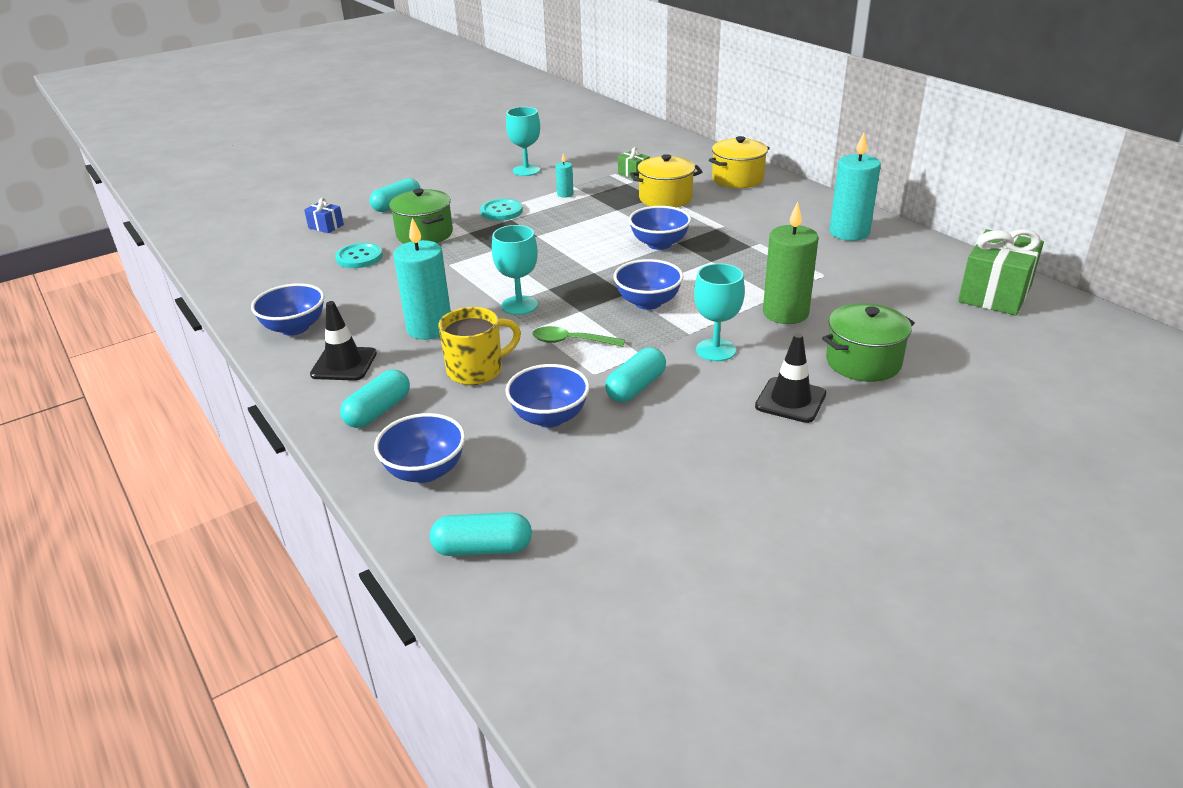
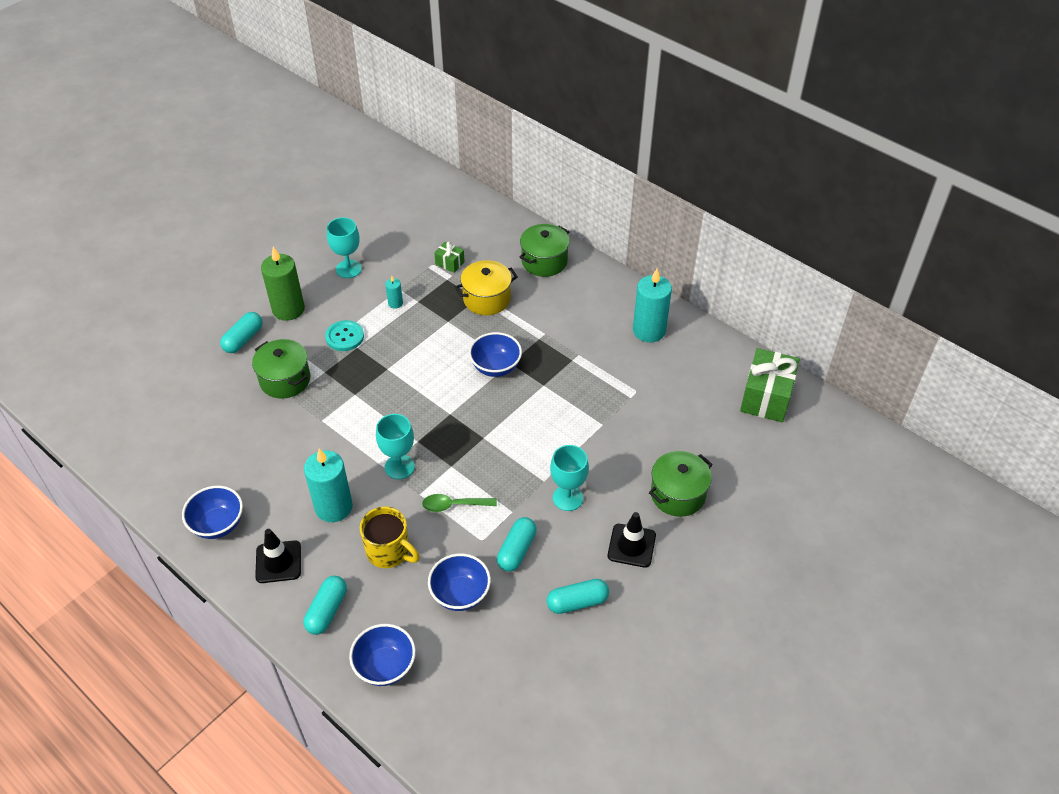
camera: 15 degrees left, 15 degrees up
(326, 226) = (188, 380): blue gift -> none
(359, 257) = (237, 421): turquoise button -> none
(477, 370) = (389, 551): yellow mug -> yellow mug turned 75 degrees clockwise
(482, 548) = (450, 730): turquoise capsule -> turquoise capsule (577, 602)
(648, 302) = (503, 447): blue bowl -> none
(737, 179) = (544, 261): yellow pot -> green pot
(785, 313) = (613, 445): green candle -> green candle (288, 309)

